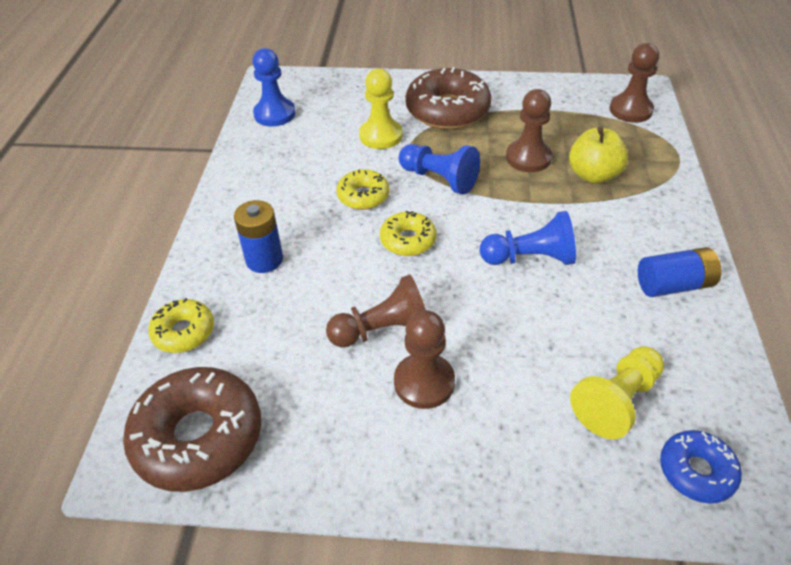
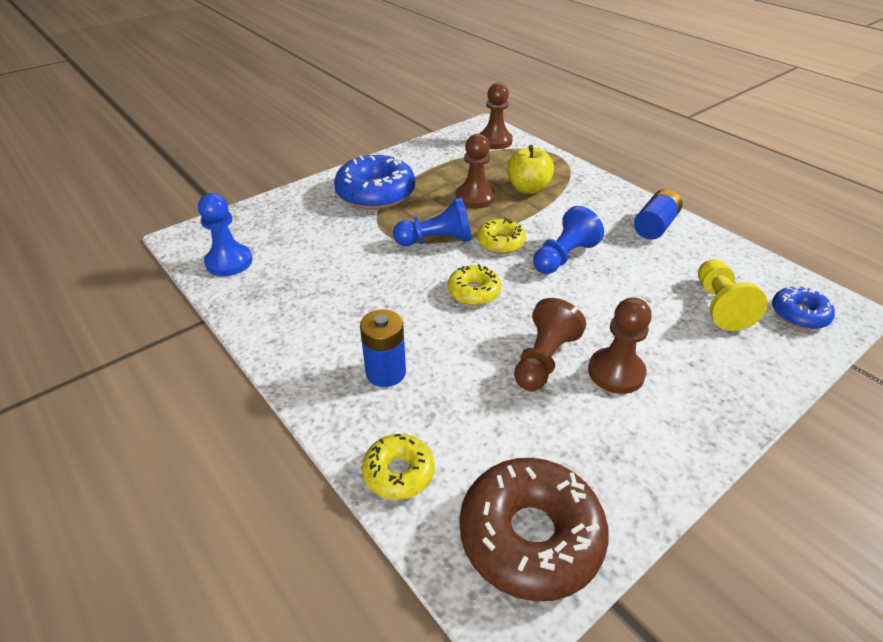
camera: 45 degrees left, 5 degrees down
(363, 196) = (397, 281): yellow donut -> yellow donut (500, 242)
(381, 136) = (349, 234): yellow pawn -> none
(447, 110) = (375, 193): brown donut -> blue donut

